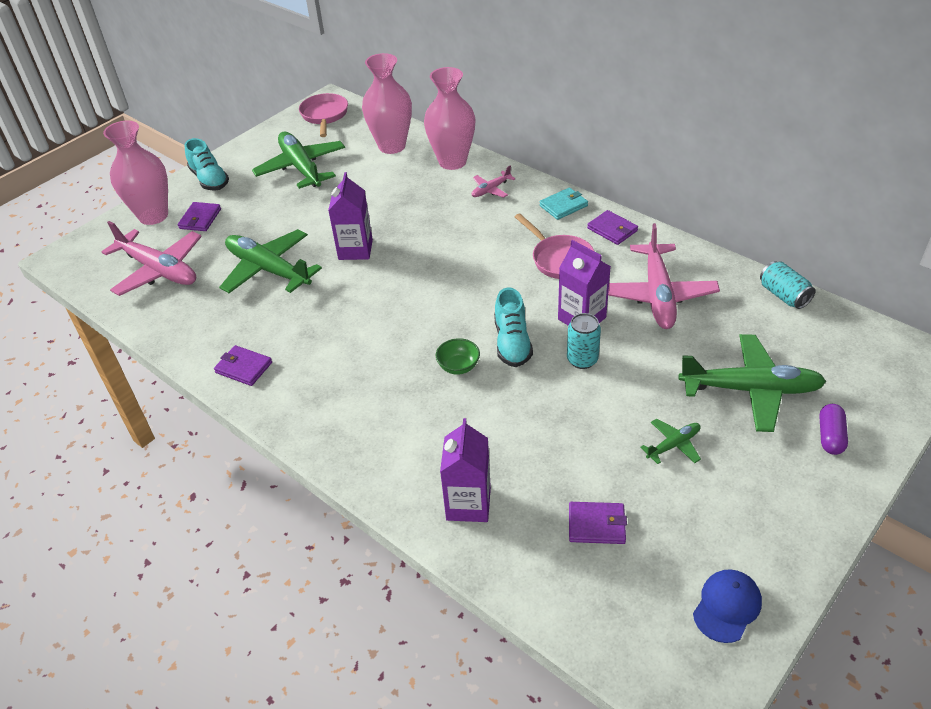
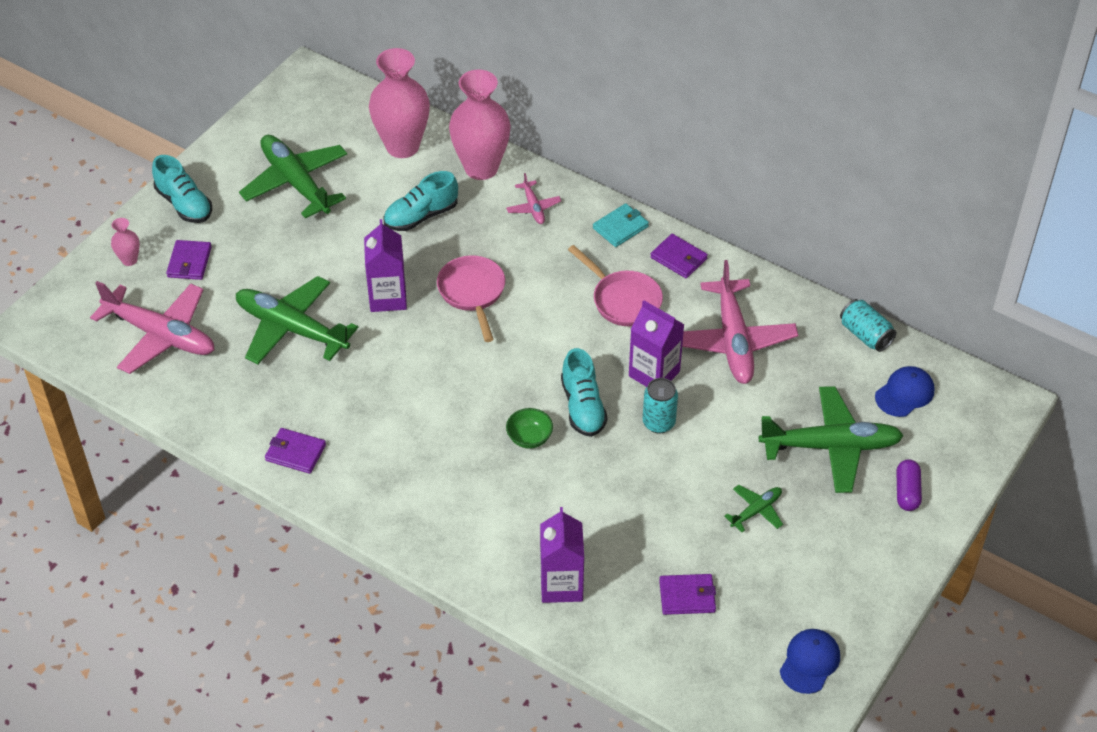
camera: 10 degrees left, 5 degrees up
(153, 216) = (129, 260): pink vase -> pink vase, size x0.44
(324, 116) = (307, 101): pink pan -> pink pan (472, 293)
(396, 193) = (421, 216): none -> turquoise shoe
(491, 189) = (533, 207): pink plane -> pink plane turned 60 degrees counterclockwise
(824, 346) = (904, 393): none -> blue cap

